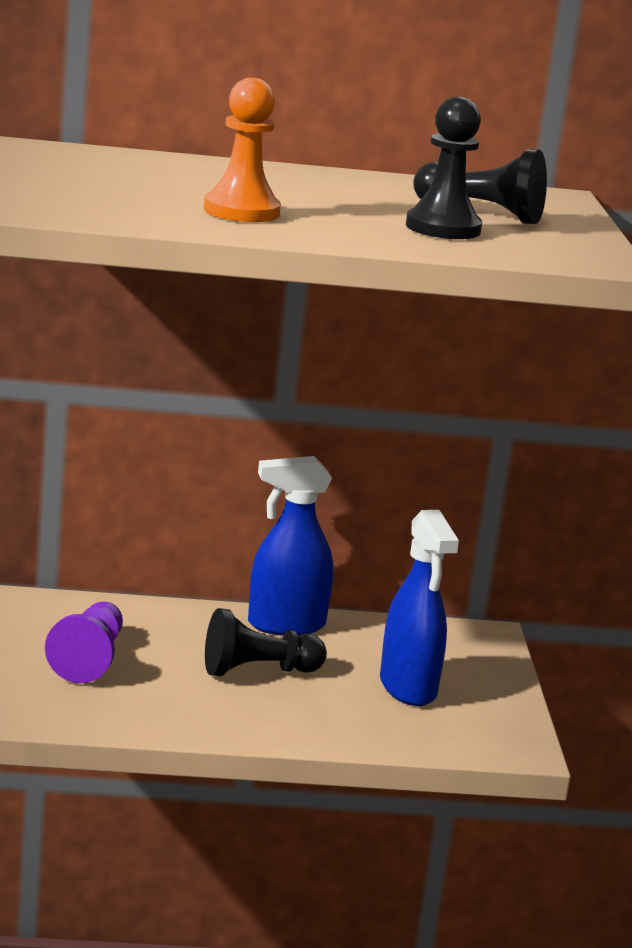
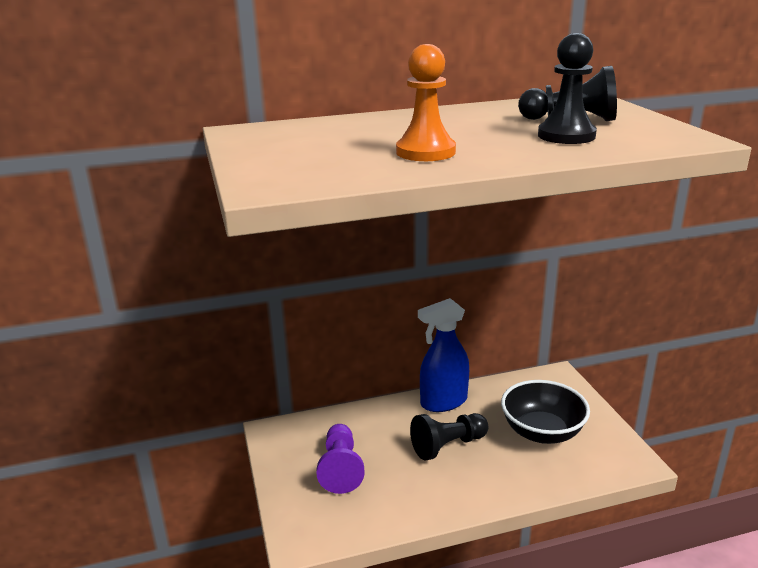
camera: 10 degrees left, 5 degrees up
(408, 688) = (542, 432): blue spray bottle -> black bowl

